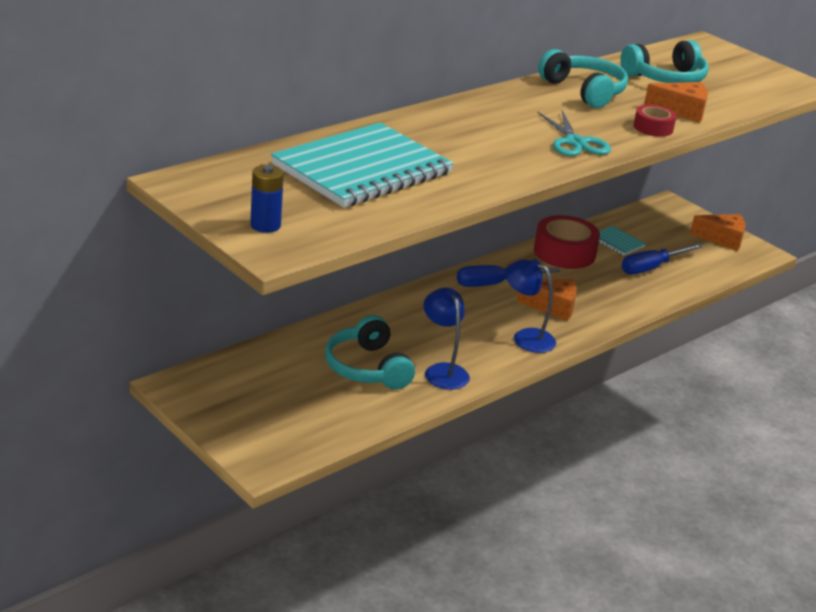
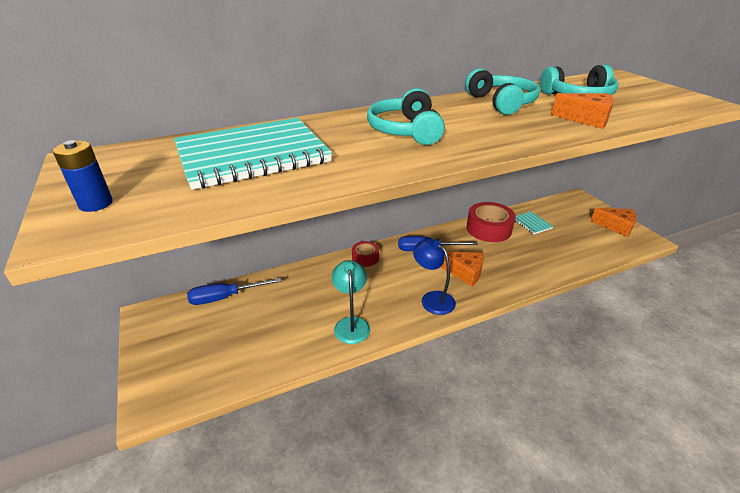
camera: 20 degrees right, 5 degrees up
(367, 368) = (294, 314): turquoise headphones -> turquoise headphones (405, 131)
(442, 371) = (351, 324): blue lamp -> turquoise lamp
(575, 142) = (471, 140): turquoise scissors -> none
(651, 268) = (554, 246): blue screwdriver -> blue screwdriver (225, 297)
(653, 128) = (554, 131): red tape -> red tape (365, 258)

